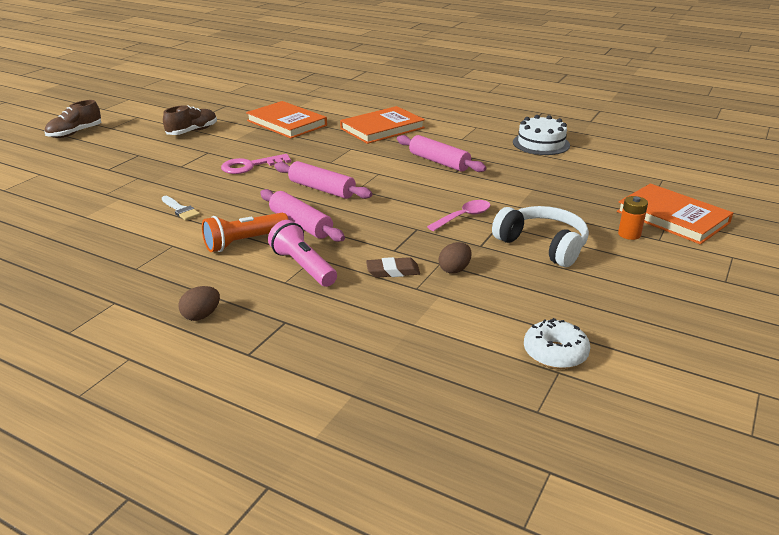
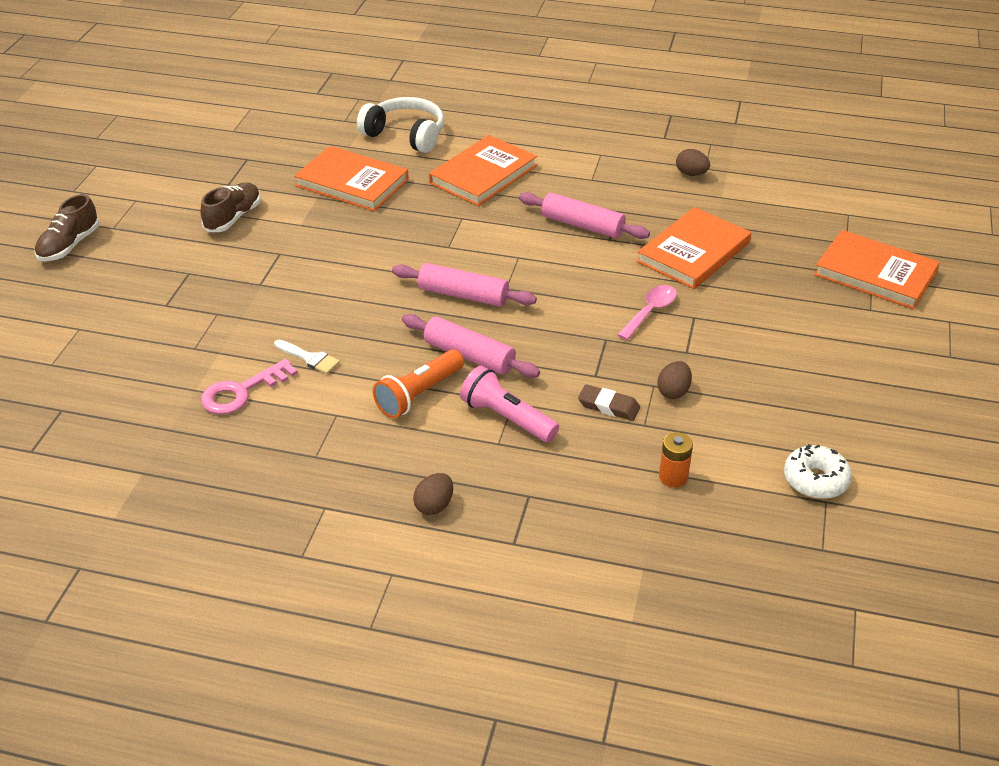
camera: 15 degrees left, 10 degrees up
(250, 166) = (351, 270): pink key -> pink key (241, 392)
(393, 271) = (608, 406): brown eraser -> brown eraser turned 45 degrees clockwise
(519, 186) = (694, 252): none -> orange book
(541, 143) = (691, 174): white cake -> brown egg
(542, 245) = (752, 340): white headphones -> white headphones (405, 135)
(629, 234) = (837, 307): orange battery -> orange battery (673, 477)

